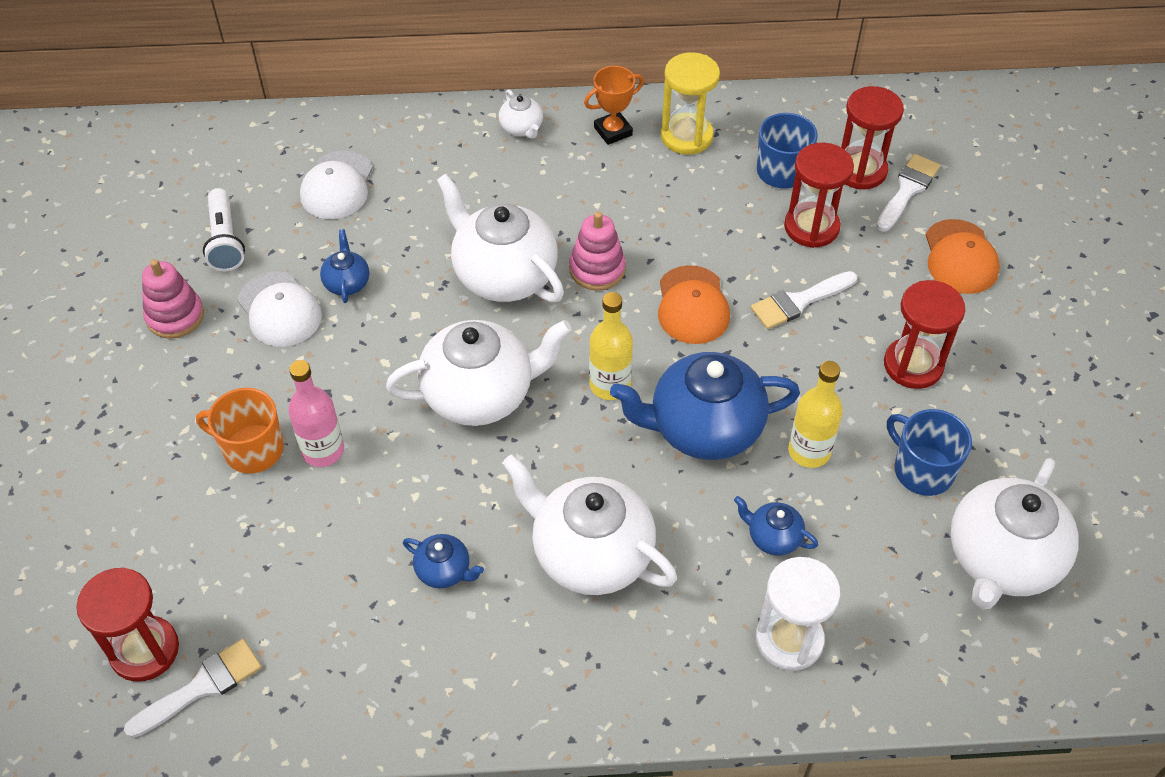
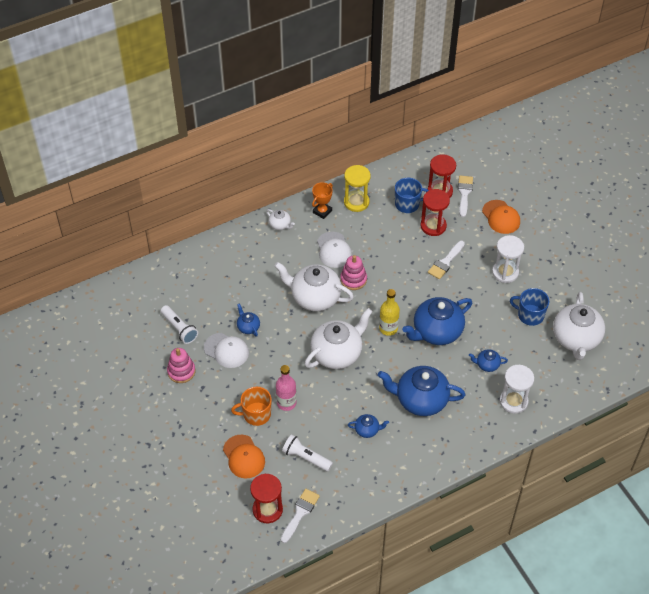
camera: 25 degrees left, 0 degrees up
(289, 575) = (306, 457): none -> white flashlight
(337, 185) = (213, 284): white cap -> white cap (333, 250)
(590, 554) = (420, 400): white teapot -> blue teapot
(692, 305) = (403, 280): orange cap -> orange cap (244, 457)
(809, 451) = (483, 324): yellow bottle -> none
(913, 365) = (505, 272): red hourglass -> white hourglass

